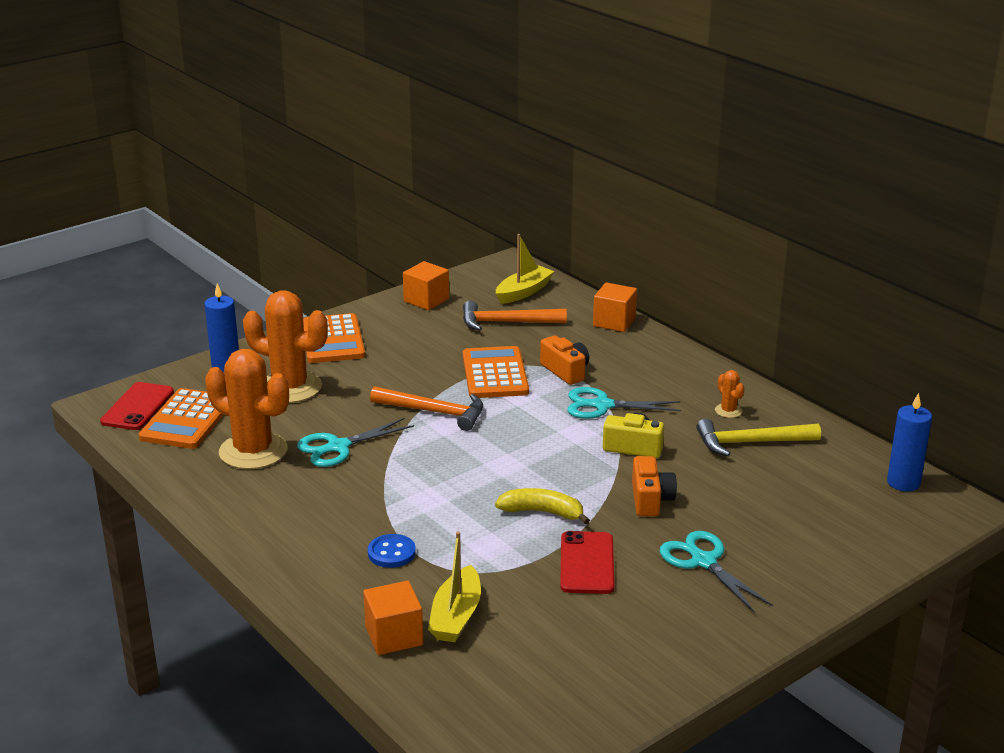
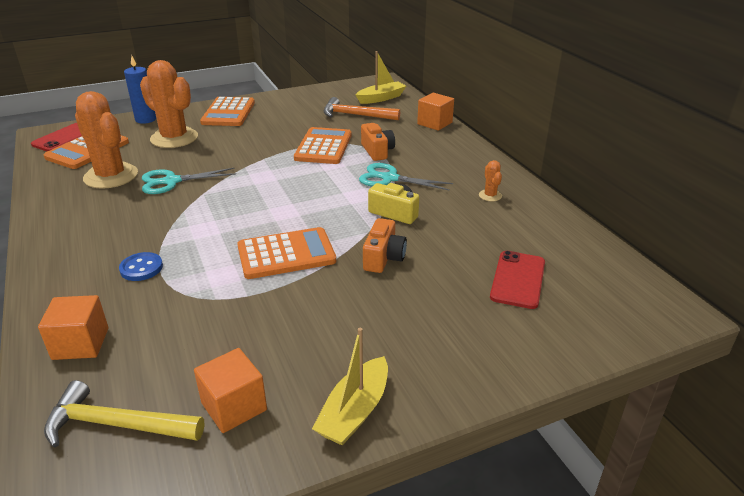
camera: 15 degrees right, 5 degrees up
(426, 300) = (310, 96): orange cube -> orange cube (234, 406)
(434, 412) = (260, 167): orange hammer -> none
(456, 616) = (147, 334): yellow boat -> yellow boat (354, 411)
(542, 512) = (286, 254): yellow banana -> orange calculator
(587, 563) = (293, 305): red phone -> red phone (518, 279)
(703, 561) = (398, 322): turquoise scissors -> none
(750, 443) = (496, 223): yellow hammer -> yellow hammer (117, 424)
(903, 483) = (624, 278): blue candle -> none

